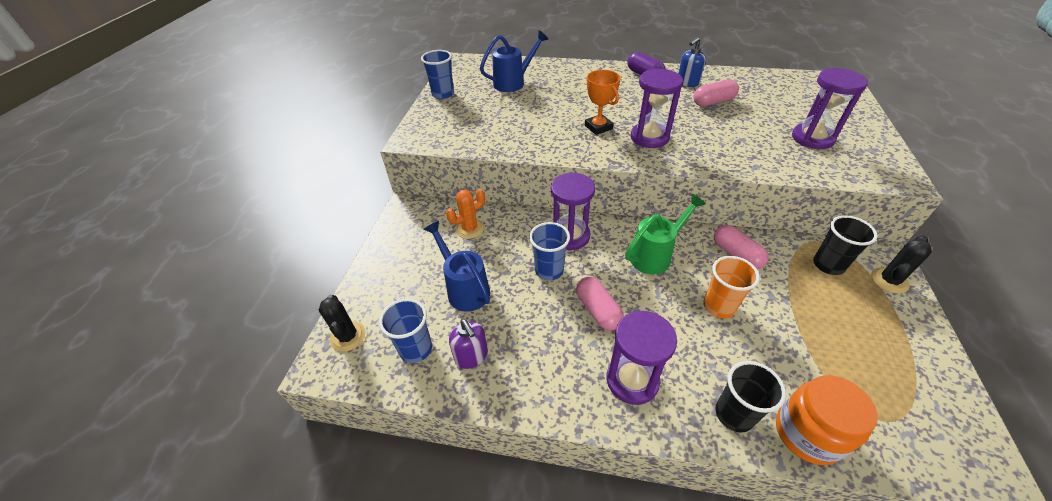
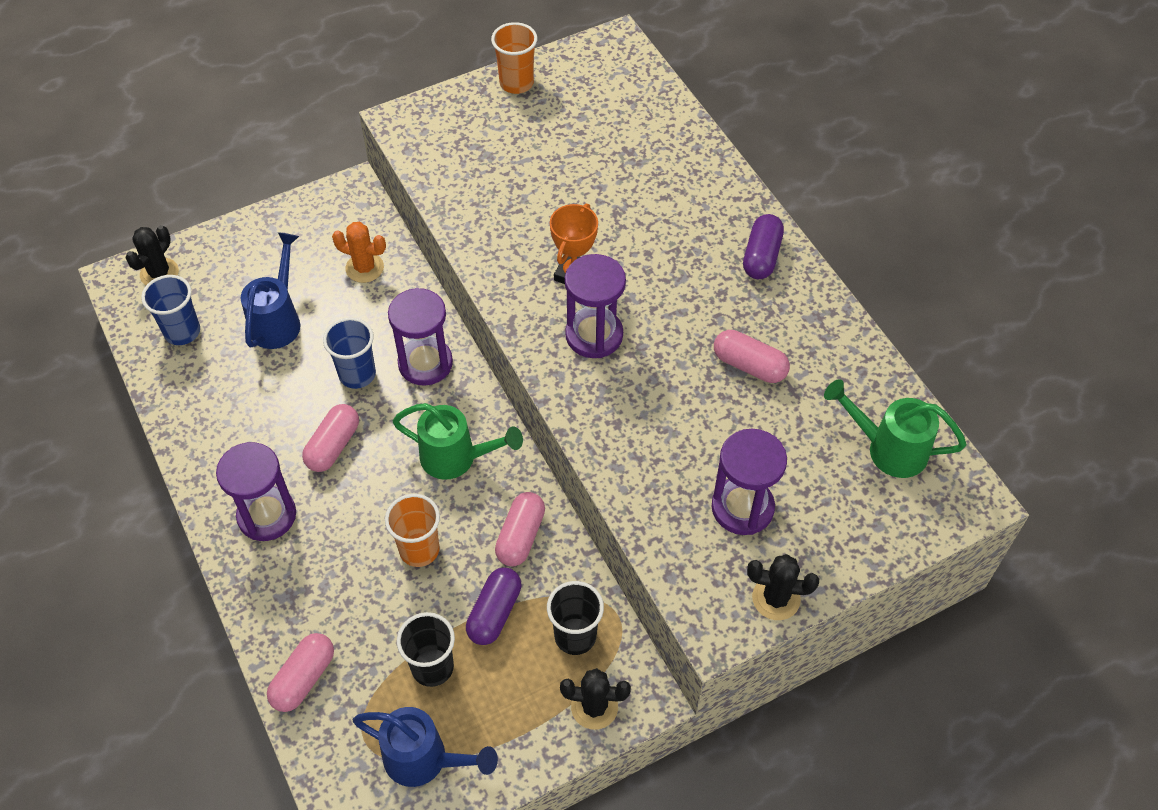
camera: 50 degrees right, 10 degrees up
(443, 94) = (516, 83): blue cup -> orange cup
(471, 356) = (204, 378): purple soap dispenser -> none
(513, 83) = (608, 131): blue watering can -> blue watering can (424, 760)
(687, 83) = (783, 314): blue soap dispenser -> none
(734, 414) = (284, 612): black cup -> black cup (432, 667)
(792, 293) = (494, 613): none -> purple capsule
(796, 88) = (888, 449): none -> green watering can
(807, 433) = (303, 678): orange jar -> pink capsule
(885, 151) = (776, 598): none -> black cactus

